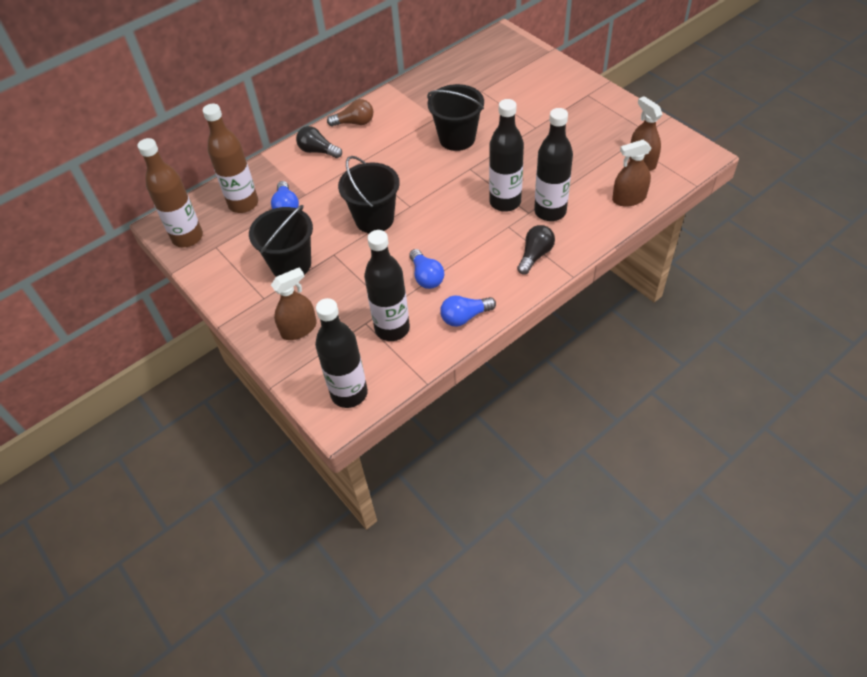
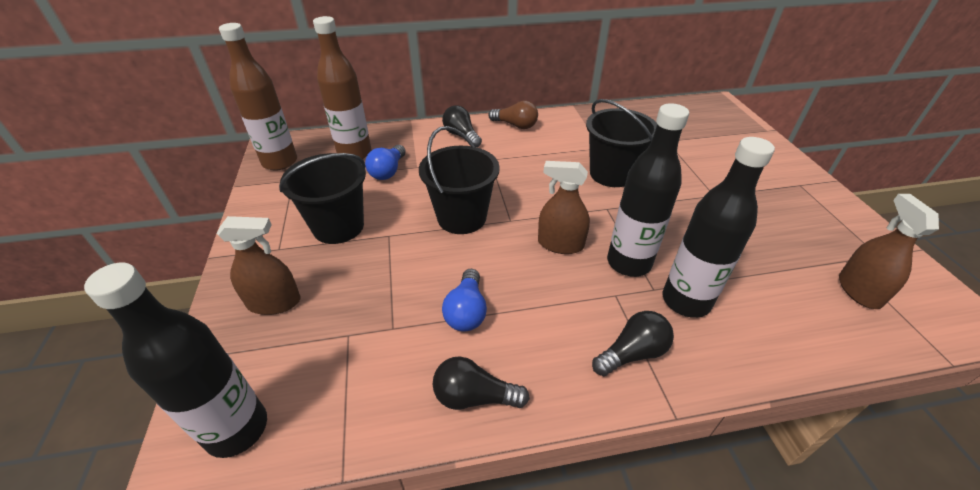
camera: 25 degrees right, 10 degrees down
(392, 328) = (371, 361): black bottle -> none
(465, 317) = (474, 397): blue light bulb -> black light bulb
(629, 198) = (820, 335): brown spray bottle -> brown spray bottle (560, 244)

